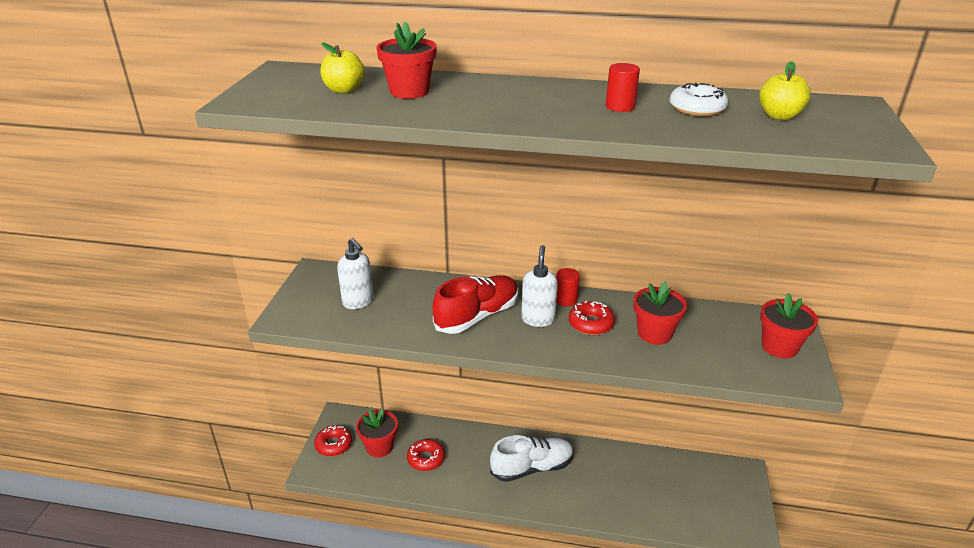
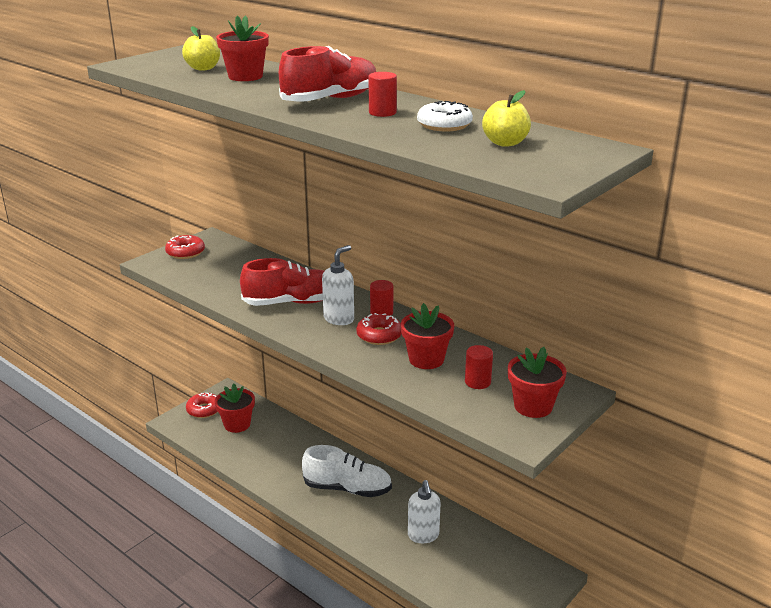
camera: 30 degrees right, 5 degrees down
(358, 302) = (215, 267): white soap dispenser -> white soap dispenser (423, 535)
(426, 459) = (265, 447): red donut -> red donut (185, 252)
(546, 102) = (331, 100): none -> red shoe
(716, 340) = (477, 382): none -> red cylinder

